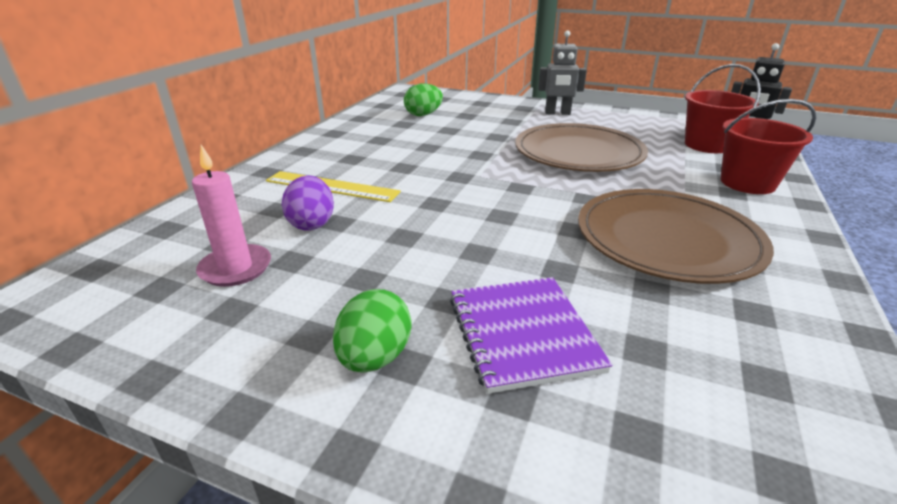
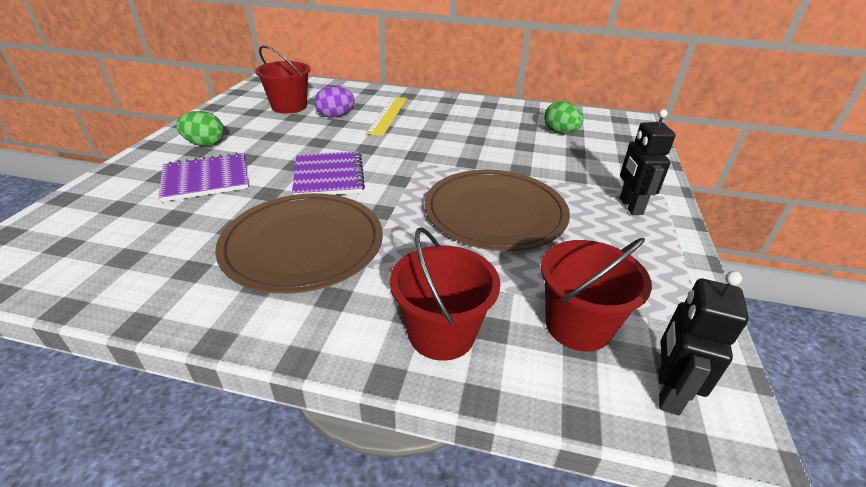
camera: 80 degrees right, 5 degrees up
(236, 268) = (289, 107): pink candle -> red bucket
(511, 227) = (328, 176): none -> purple notebook
(557, 113) = (630, 206): grey robot -> black robot

